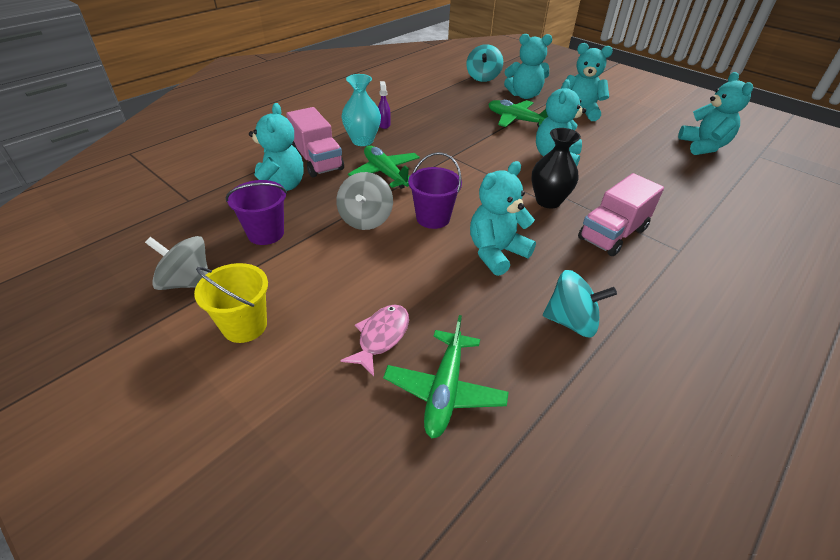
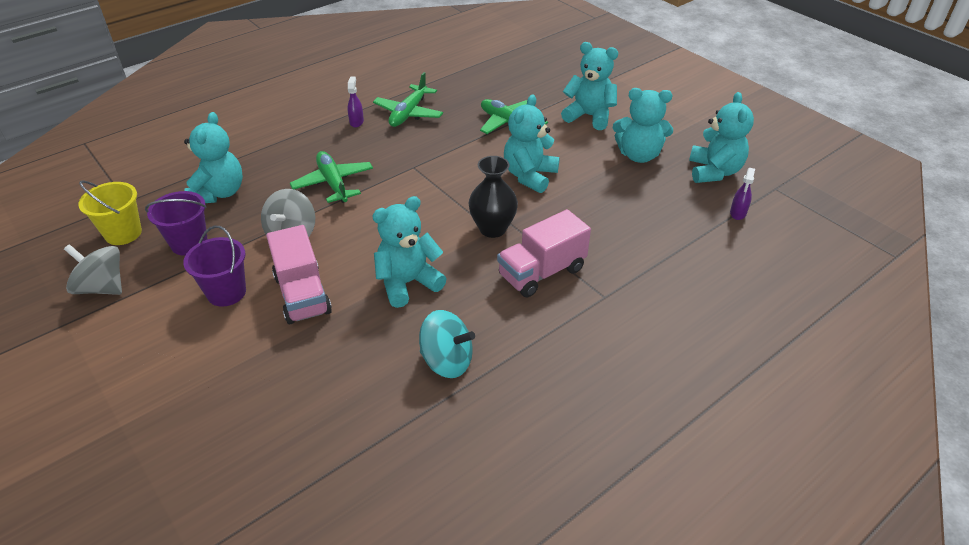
camera: 10 degrees right, 0 degrees up
(244, 326) = (141, 335): yellow bucket -> yellow bucket (123, 233)
(317, 161) = (268, 164): pink truck -> pink truck (302, 294)
(362, 141) = (325, 141): turquoise vase -> none
(381, 337) = (259, 358): pink fish -> none
(433, 218) = (360, 239): purple bucket -> purple bucket (226, 292)
(444, 390) = (296, 412): green plane -> green plane (408, 113)
(483, 77) = (498, 62): turquoise spinning top -> none
(524, 95) = (536, 90): turquoise teddy bear -> turquoise teddy bear (639, 155)
(743, 176) = (738, 213): none -> purple spray bottle

